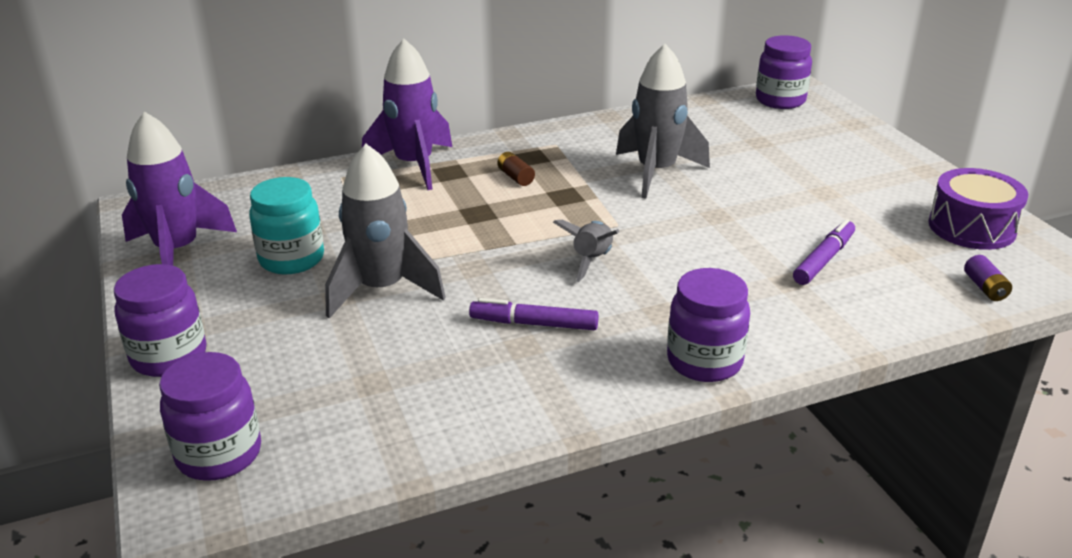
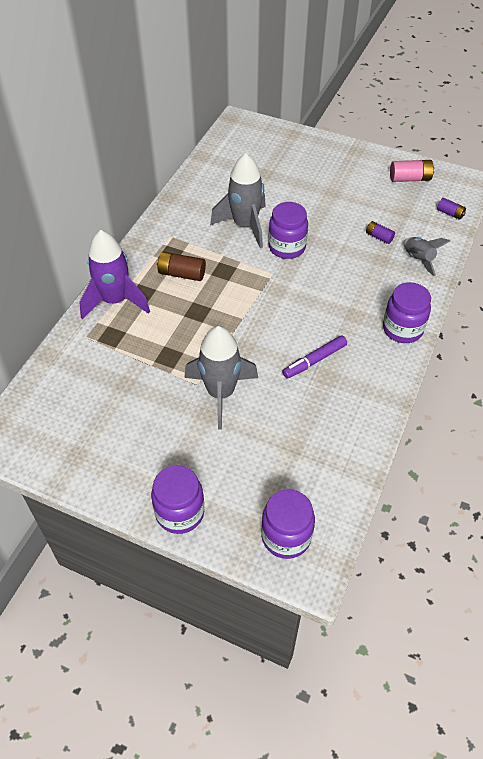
camera: 45 degrees left, 20 degrees up
(178, 251) = (75, 452): purple rocket -> none
(292, 259) = (147, 410): turquoise jar -> none
(515, 177) = (181, 274): brown battery -> brown battery, size x1.60
(591, 261) = (290, 305): grey rocket -> grey rocket (418, 260)
(780, 100) = (239, 135): purple jar -> purple jar (287, 247)
(823, 259) = (379, 237): purple marker -> purple battery
(971, 227) = (410, 179): purple drum -> pink battery

